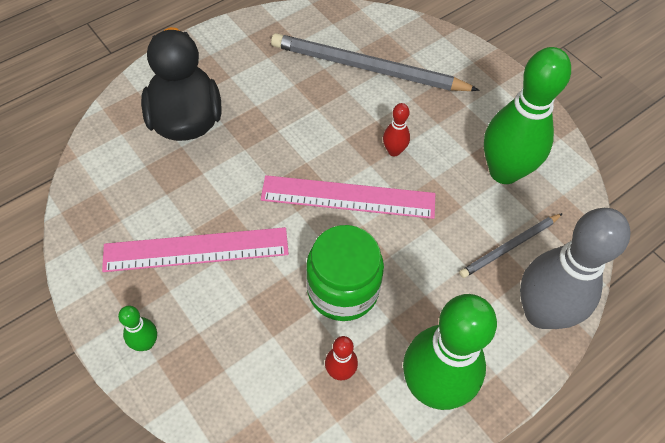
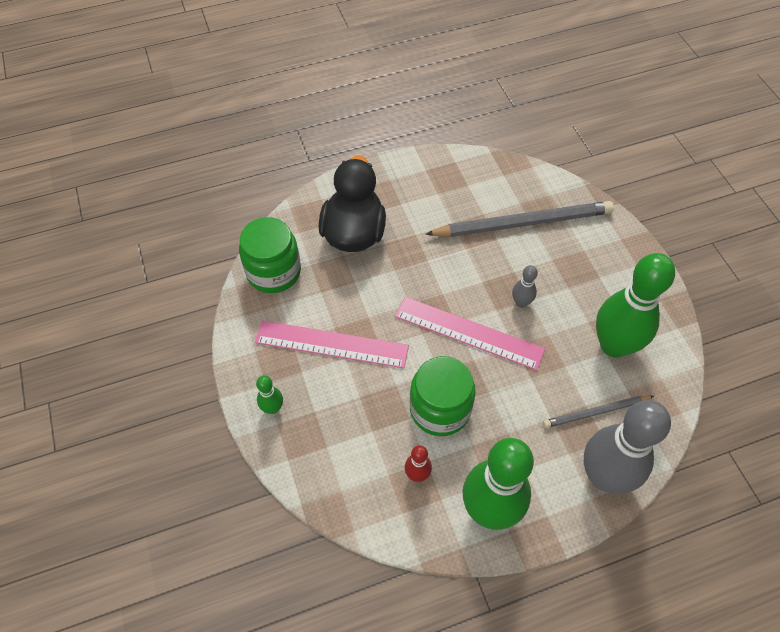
camera: 20 degrees right, 0 degrees up
(103, 185) = (274, 272): none -> green jar
(368, 68) = (522, 223): grey pencil -> grey pencil turned 135 degrees clockwise
(394, 151) = (521, 302): red bowling pin -> grey bowling pin

